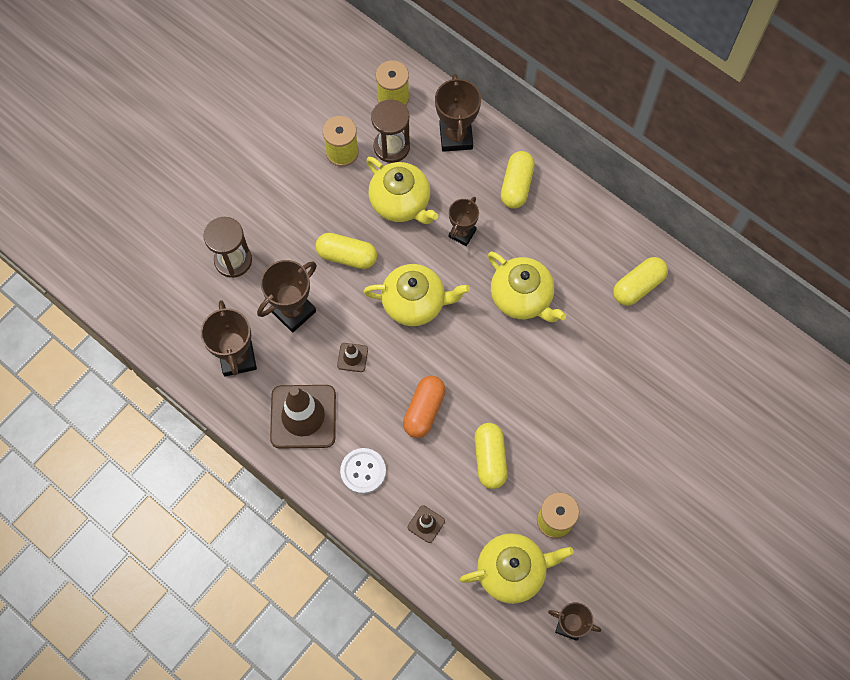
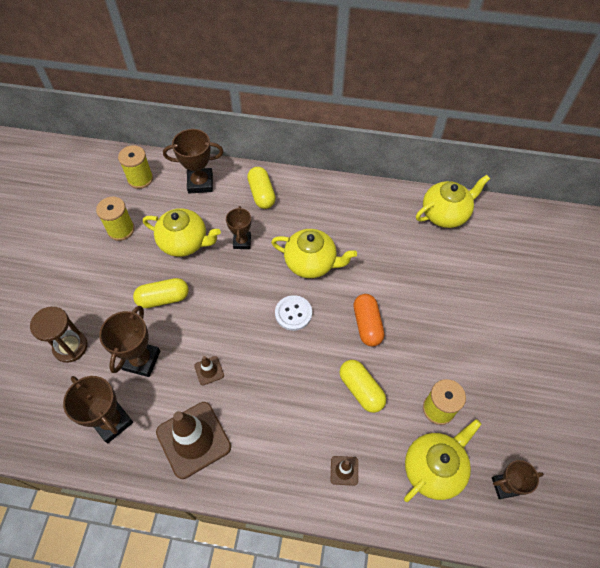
camera: 30 degrees left, 10 degrees down
(363, 471) = (268, 456): white button -> white button (293, 313)
(391, 147) = (157, 210): brown hourglass -> none
(415, 303) = (235, 306): yellow teapot -> yellow teapot (445, 214)
(424, 410) = (289, 380): orange capsule -> orange capsule (367, 324)
(456, 137) = (200, 183): brown trophy -> brown trophy turned 60 degrees counterclockwise
(638, 286) = (384, 217): yellow capsule -> none

